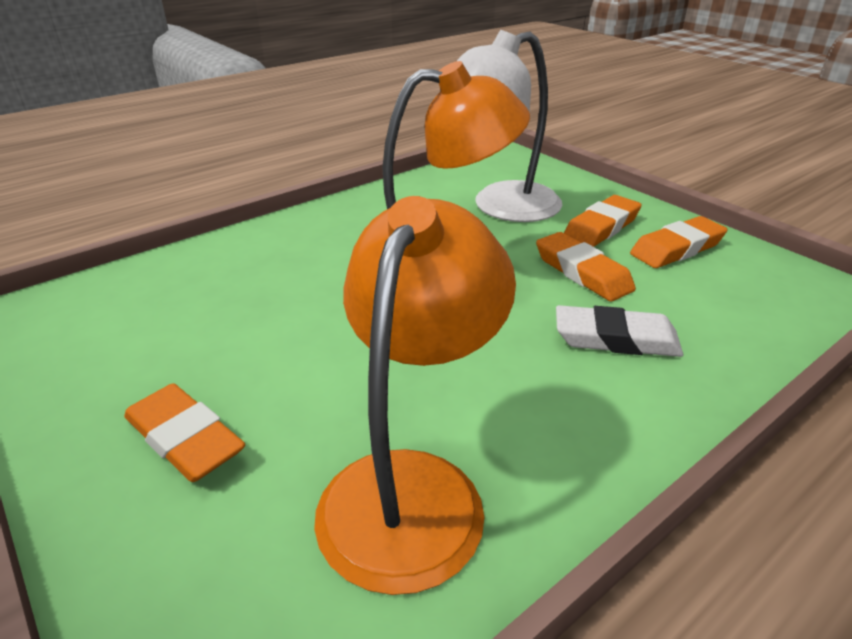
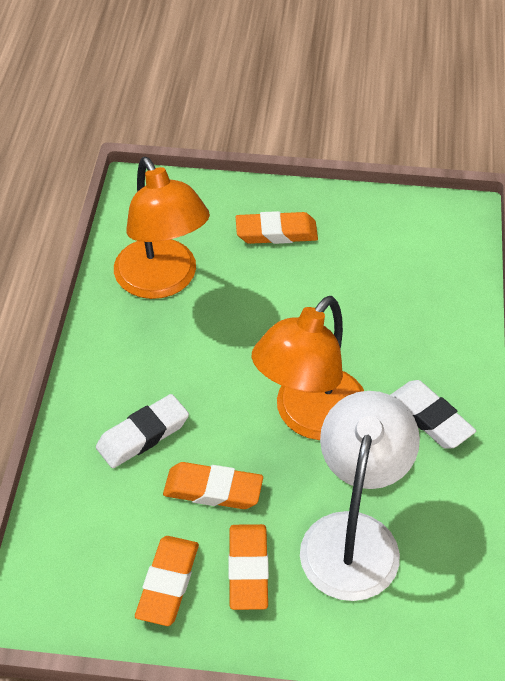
camera: 135 degrees right, 15 degrees up
(352, 223) = (430, 418): none -> white eraser

